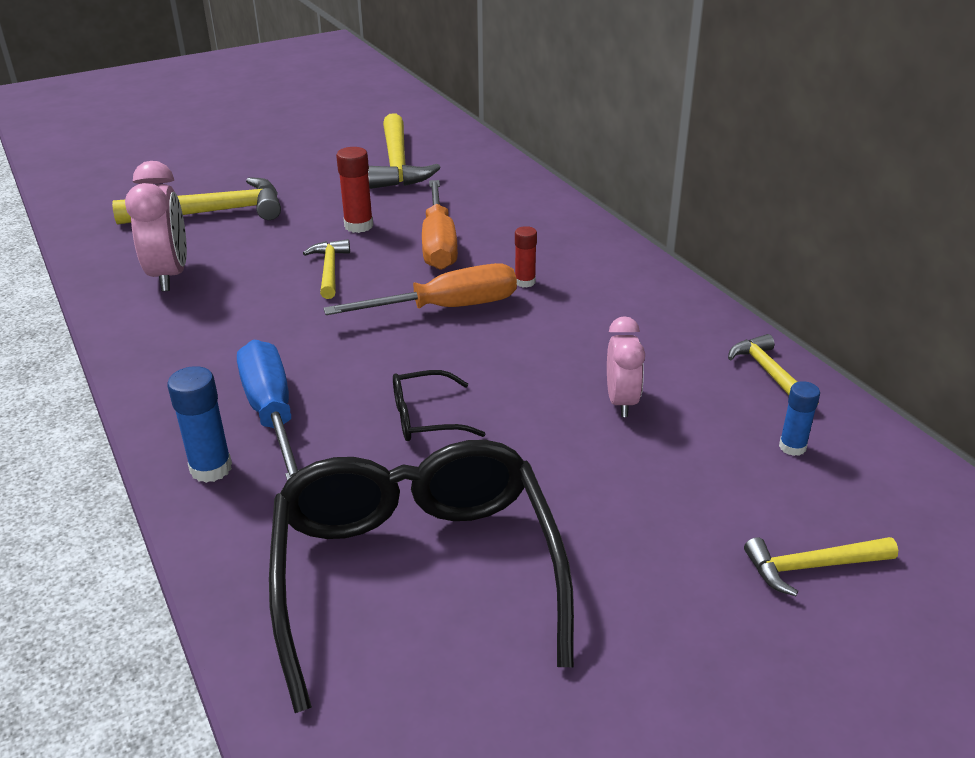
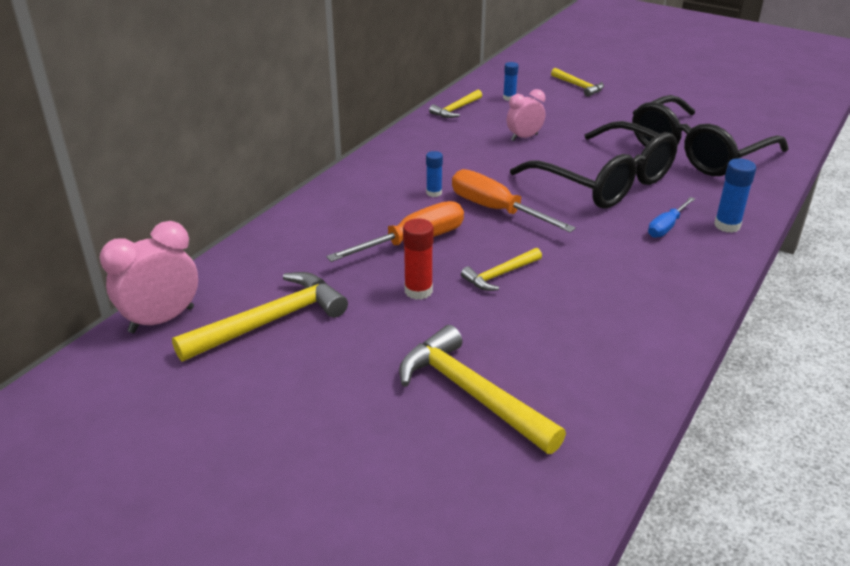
camera: 120 degrees left, 0 degrees up
(169, 275) = (595, 353): pink clock -> pink clock (162, 320)
(272, 413) = (666, 227): blue screwdriver -> blue screwdriver, size x0.58
(425, 418) = (605, 181): black glasses -> black glasses, size x2.36
(525, 282) = (434, 193): red glue stick -> blue glue stick

